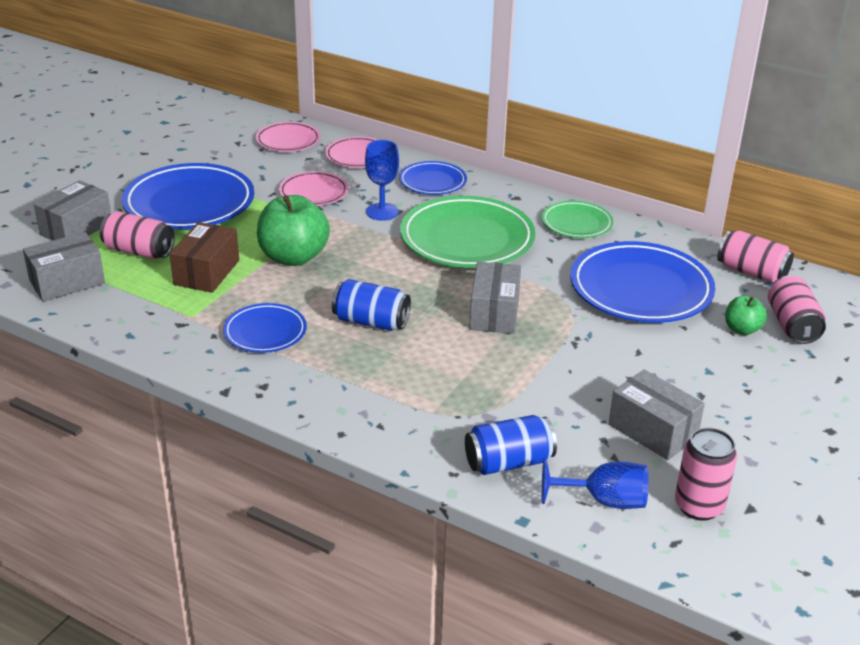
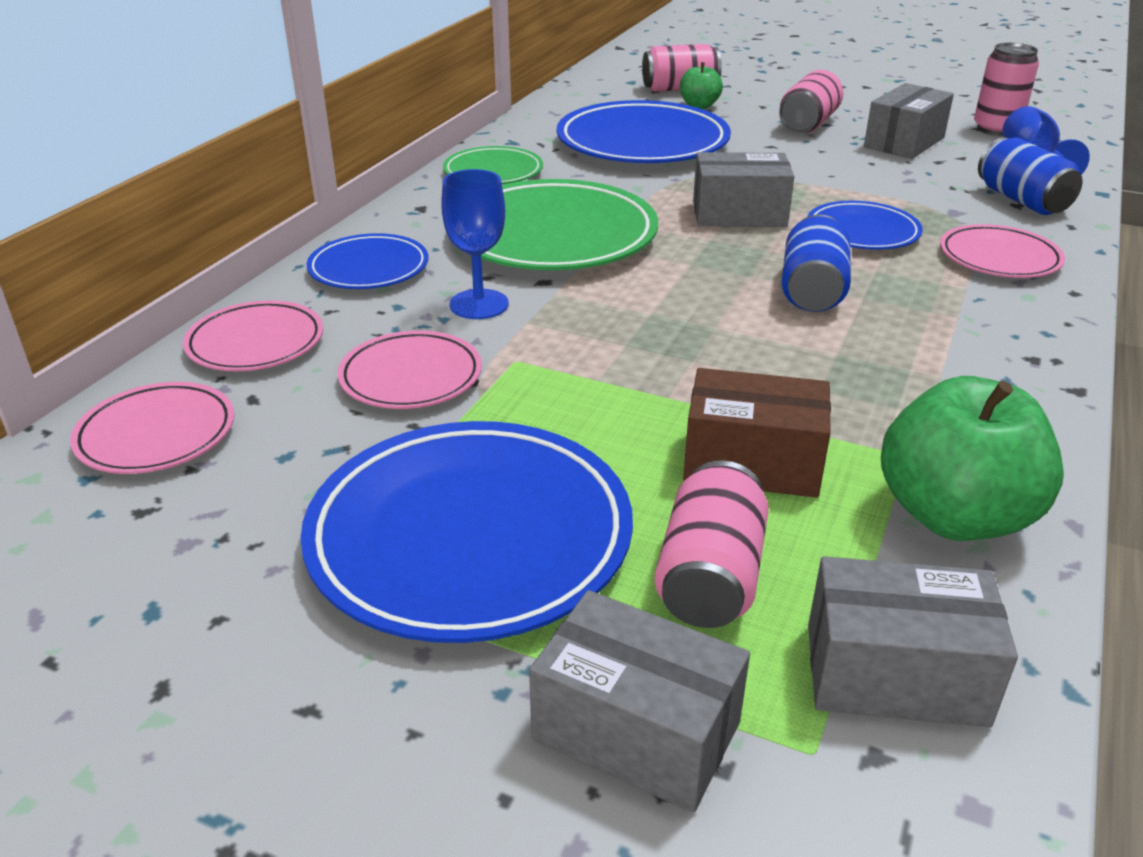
camera: 95 degrees left, 0 degrees up
(67, 282) = (895, 674): grey box -> grey box turned 45 degrees counterclockwise
(265, 332) = (900, 373): blue plate -> blue plate (862, 232)
(293, 257) = (658, 373): green apple -> green apple (954, 516)
(401, 414) = (999, 258): none -> pink plate
(751, 272) = (584, 98): pink can -> pink can (808, 124)

